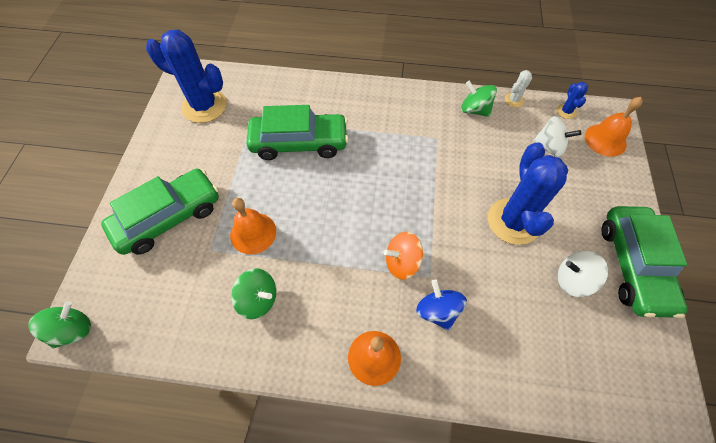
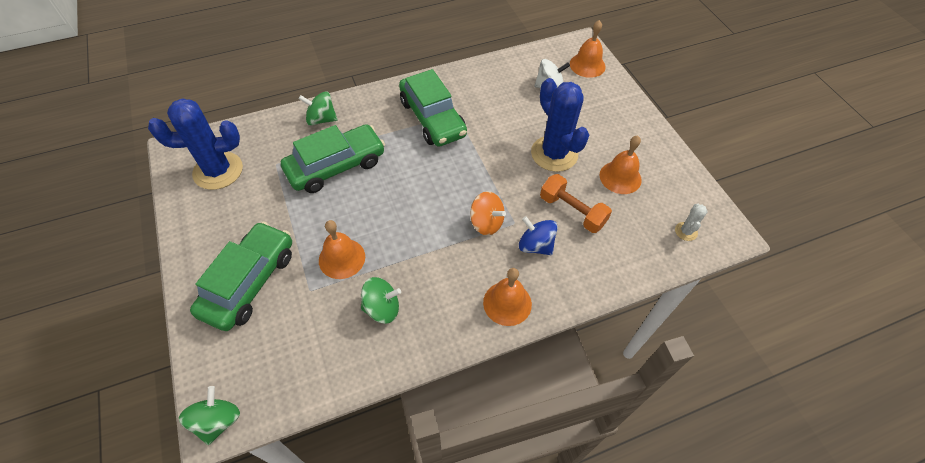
camera: 30 degrees left, 5 degrees down
(402, 262) = (486, 223): orange spinning top -> orange spinning top turned 105 degrees counterclockwise
(474, 110) = (474, 80): green spinning top -> green spinning top (321, 119)
(497, 293) = (572, 211): none -> orange dumbbell
(514, 100) = (501, 60): white cactus -> white cactus (686, 231)
(566, 111) = (547, 54): blue cactus -> none
(573, 280) = (620, 177): white spinning top -> orange bell
(633, 266) = (655, 148): green car -> green car (432, 118)

